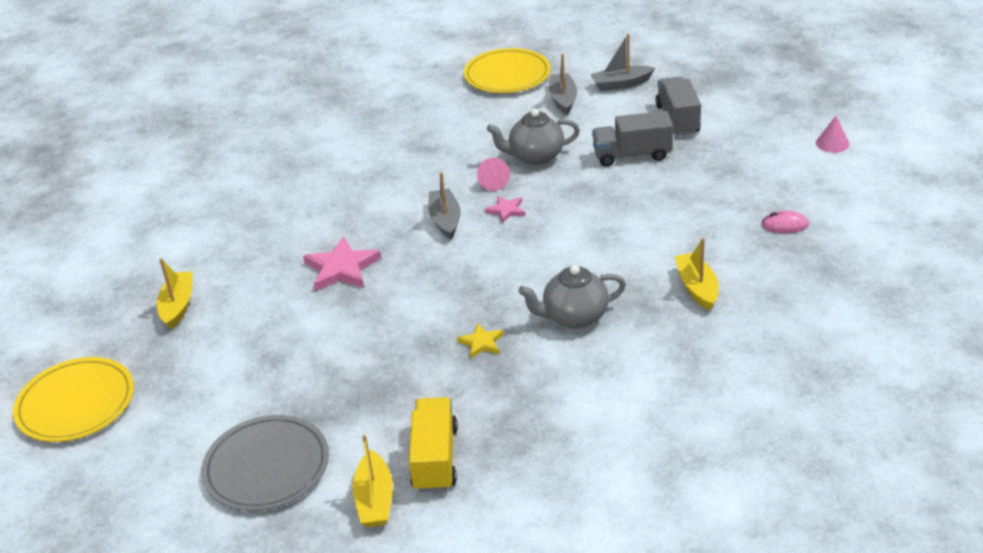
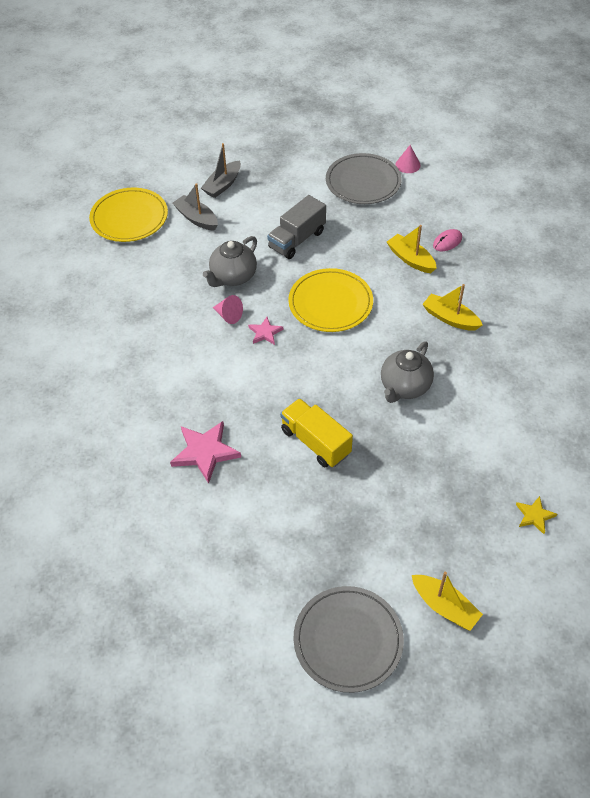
camera: 45 degrees left, 15 degrees up
(76, 403) = (141, 706): yellow plate -> yellow plate (330, 303)
(178, 306) = (116, 568): yellow boat -> yellow boat (411, 259)
(435, 459) = (444, 549): yellow truck -> yellow truck (315, 442)
(445, 220) = (232, 366): grey boat -> none
(481, 343) = (371, 445): yellow star -> yellow star (534, 516)
(677, 119) = (294, 195): grey truck -> none
(763, 138) = (363, 182): none -> grey plate

